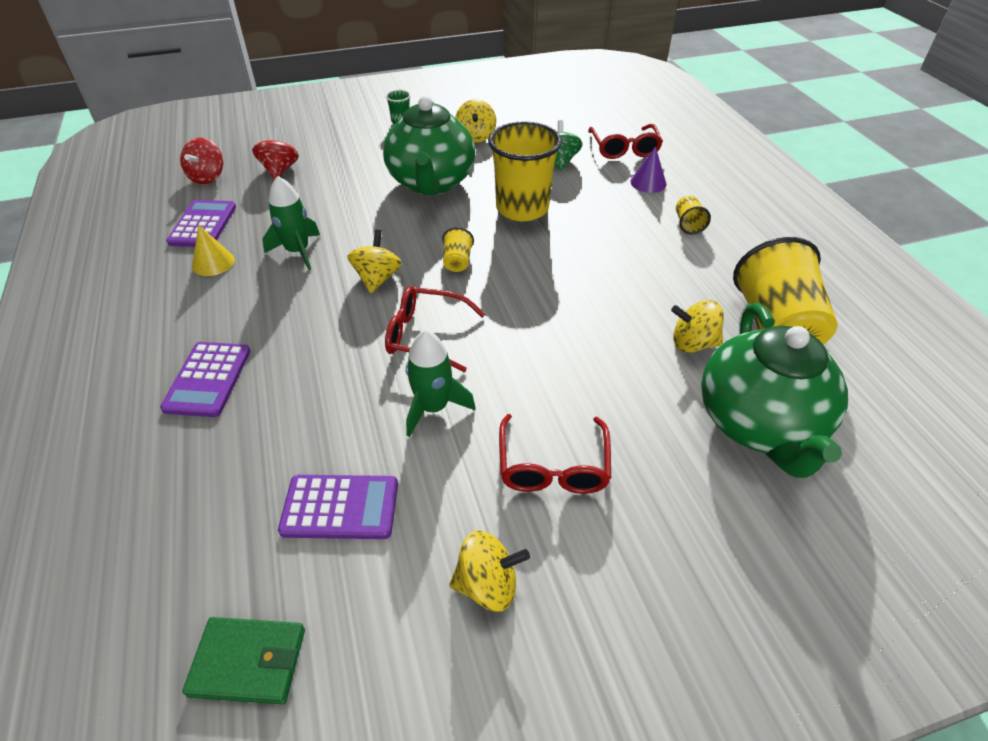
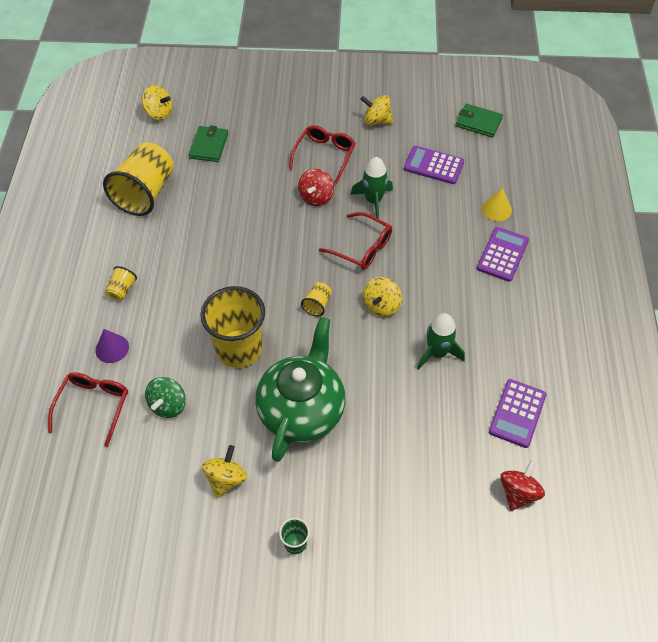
camera: 160 degrees left, 10 degrees up
(213, 263) = (505, 360): yellow cone -> yellow cone (496, 209)
(279, 170) = (444, 481): red spinning top -> red spinning top (316, 197)
(693, 343) = (203, 196): yellow spinning top -> yellow spinning top (159, 113)
(759, 425) = (209, 146): green teapot -> green wallet

